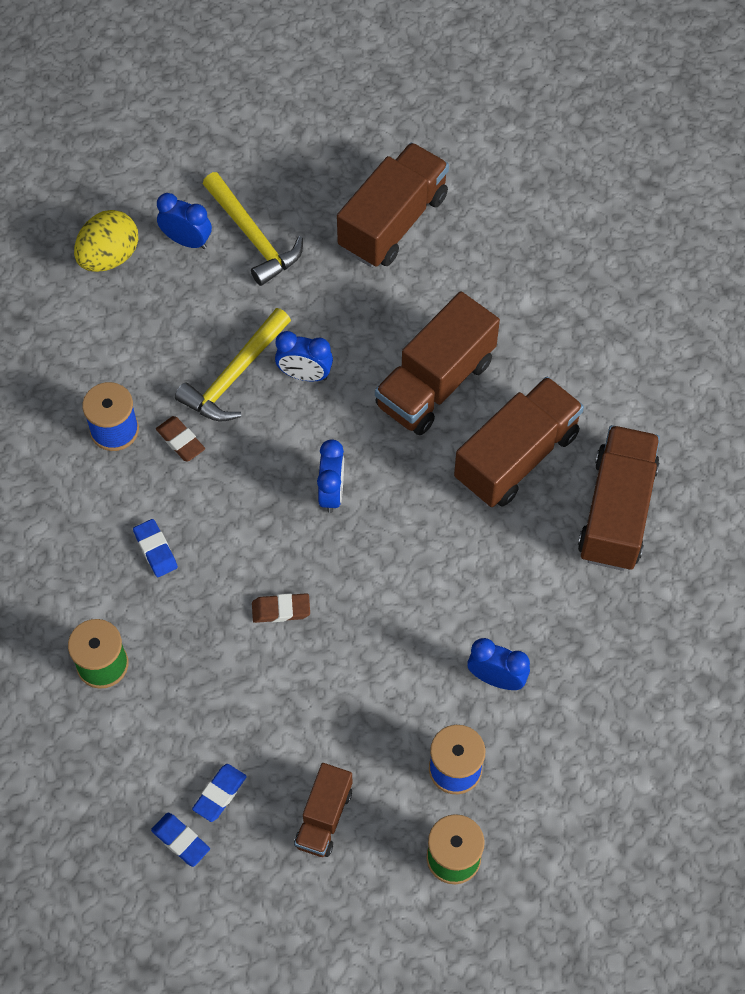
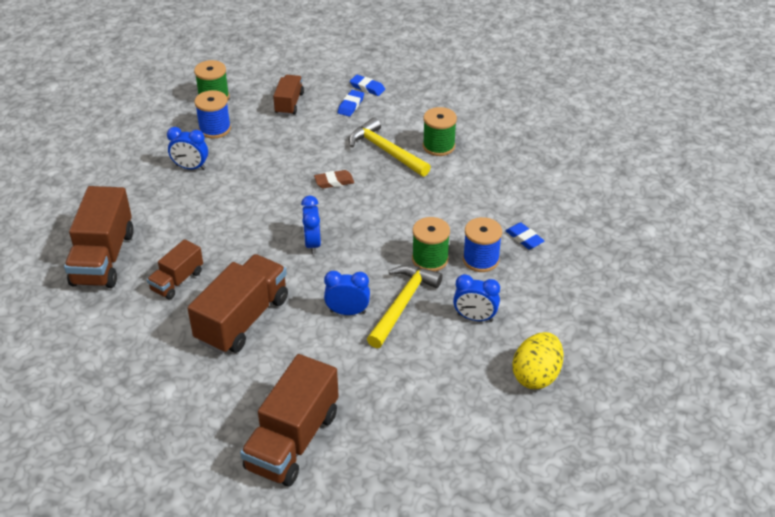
camera: 170 degrees right, 20 degrees down
(155, 550) = (426, 200): blue eraser -> blue eraser (524, 238)
(180, 441) = (430, 259): brown eraser -> green spool
(187, 241) = (474, 398): blue clock -> blue clock (475, 317)
(253, 237) = (417, 409): yellow hammer -> yellow hammer (386, 151)
(516, 456) = (177, 281): brown truck -> brown truck, size x0.56

